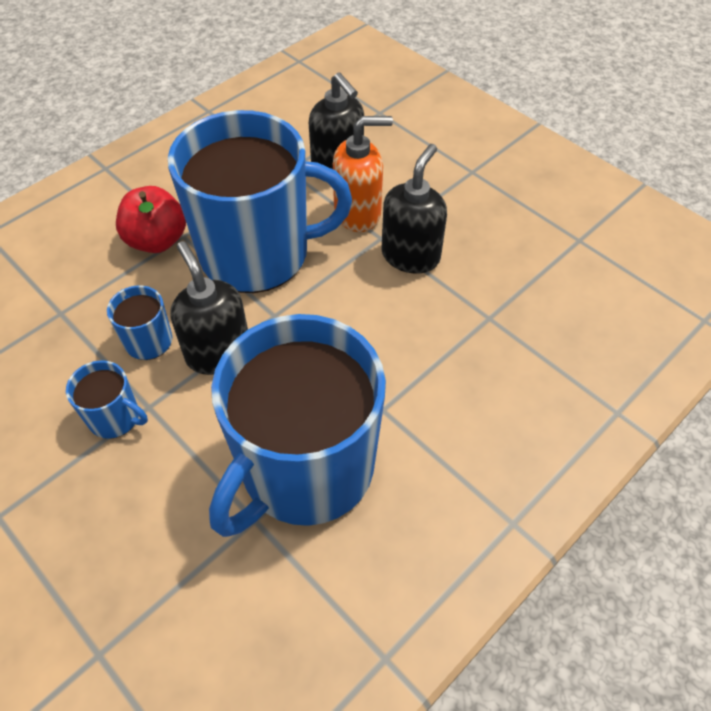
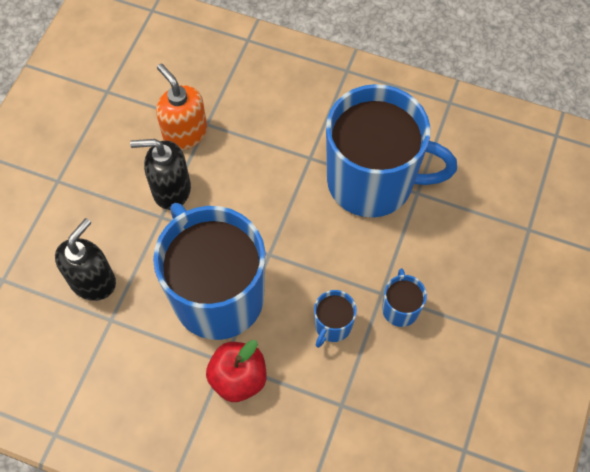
camera: 115 degrees left, 10 degrees up
(218, 352) = (318, 273): black soap dispenser -> none
(358, 213) = (141, 243): orange soap dispenser -> orange soap dispenser (185, 133)

